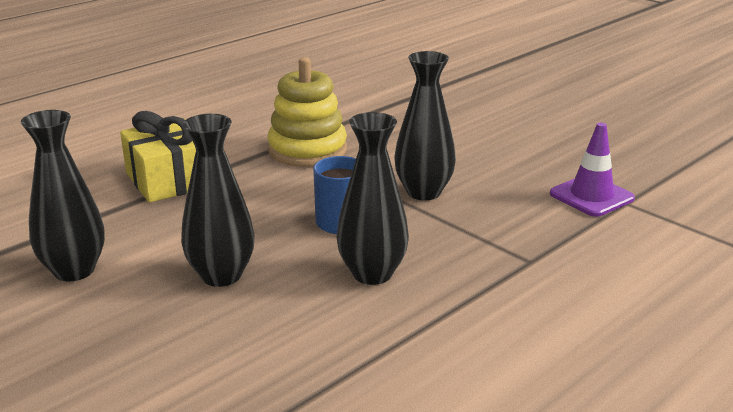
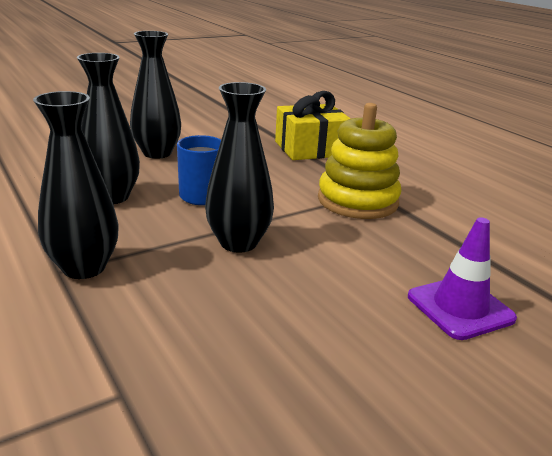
camera: 100 degrees right, 0 degrees up
(74, 270) = (197, 123): black vase -> black vase (84, 267)
(591, 196) = (160, 364): purple traffic cone -> purple traffic cone (460, 307)

